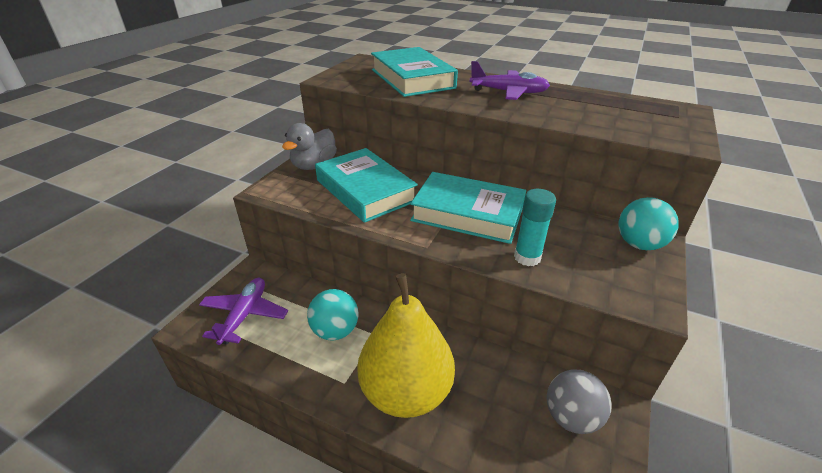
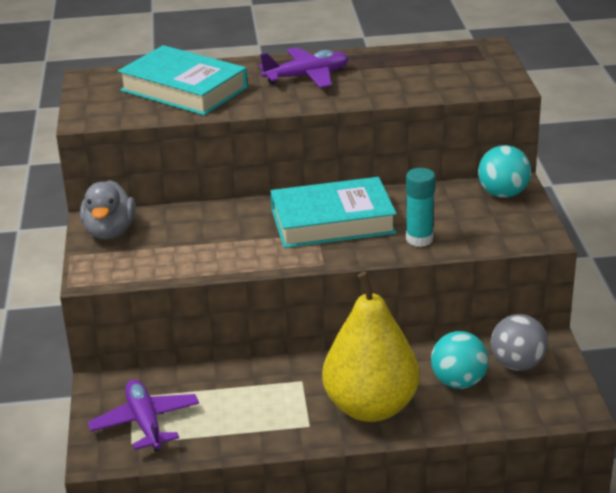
camera: 30 degrees left, 5 degrees down
(335, 331) = (257, 394): turquoise ball -> turquoise ball (458, 382)
(365, 190) = (203, 237): turquoise book -> none

